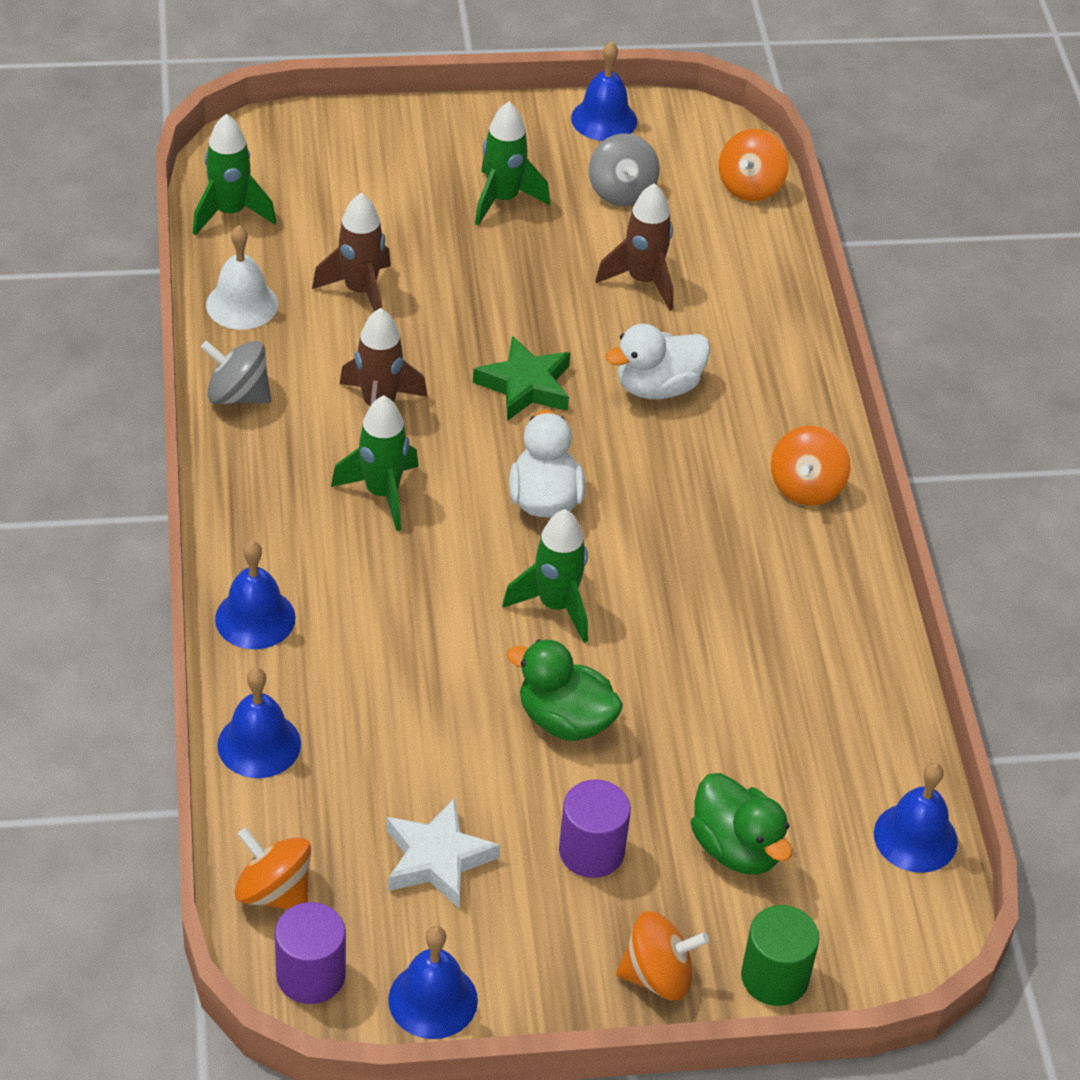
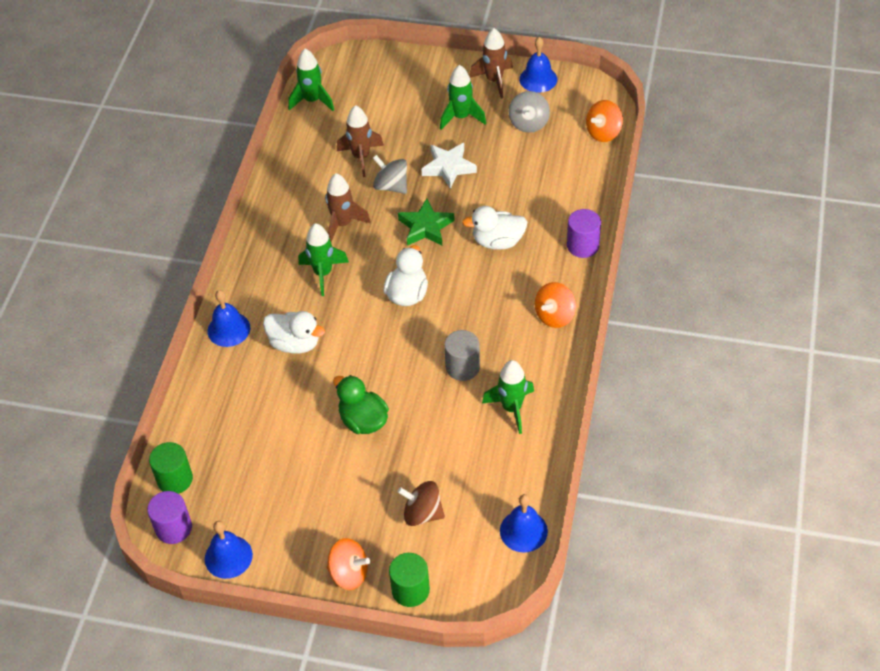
camera: 25 degrees right, 5 degrees up
(238, 395) = (272, 204): grey spinning top -> grey spinning top (391, 186)
(242, 304) = (296, 153): white bell -> none
(259, 744) = (201, 398): blue bell -> none
(274, 892) = (175, 479): orange spinning top -> green cylinder
(386, 618) = (295, 343): none -> white duck
(437, 859) = (263, 481): white star -> white star (448, 167)
(556, 606) = (387, 355): green rocket -> green rocket (512, 408)
(591, 851) = (345, 496): purple cylinder -> purple cylinder (582, 246)
(643, 281) = (517, 178): brown rocket -> brown rocket (494, 80)
(693, 598) = (462, 367): none -> grey cylinder
(736, 848) = (422, 513): green duck -> brown spinning top

